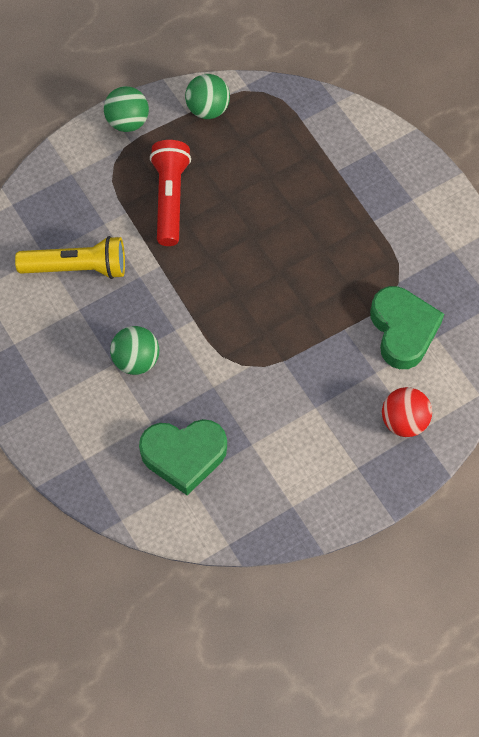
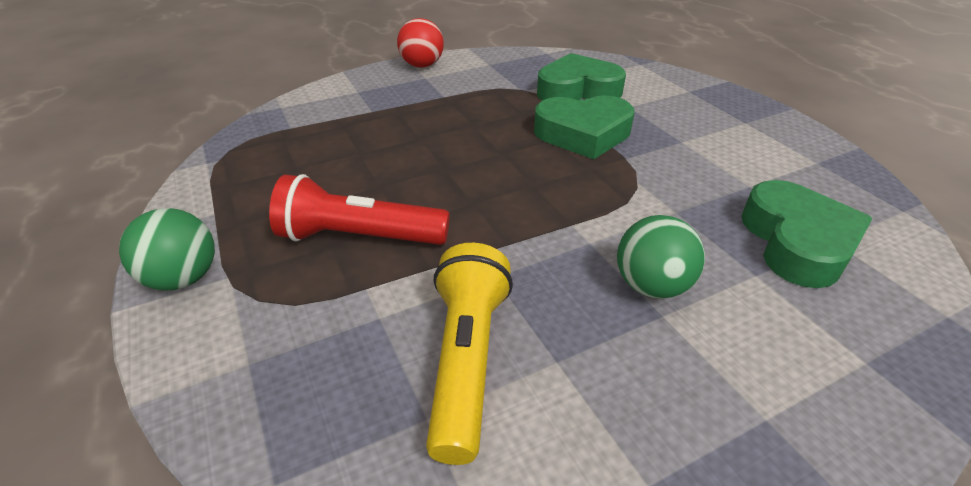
camera: 85 degrees left, 25 degrees down
(208, 109) = (222, 194): green ball -> none
(317, 331) = (583, 134): none -> green heart
(404, 421) = (681, 96): red ball -> red ball (422, 65)

